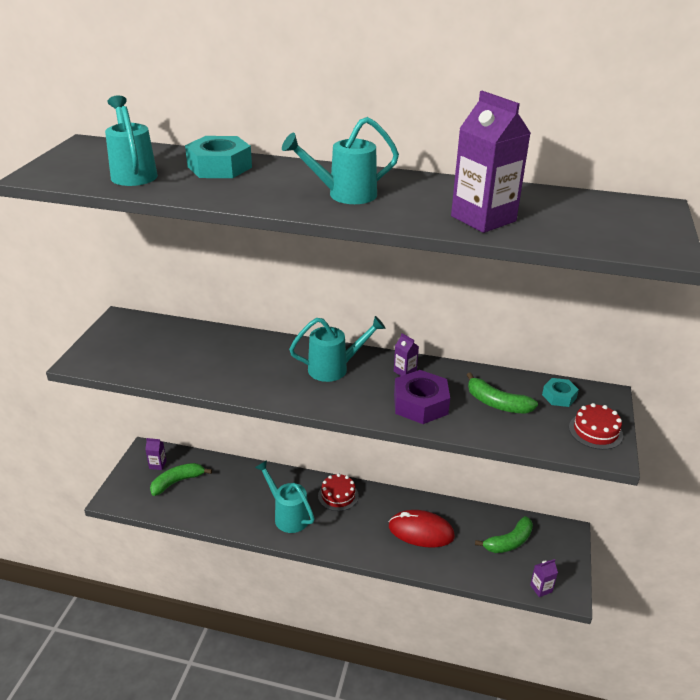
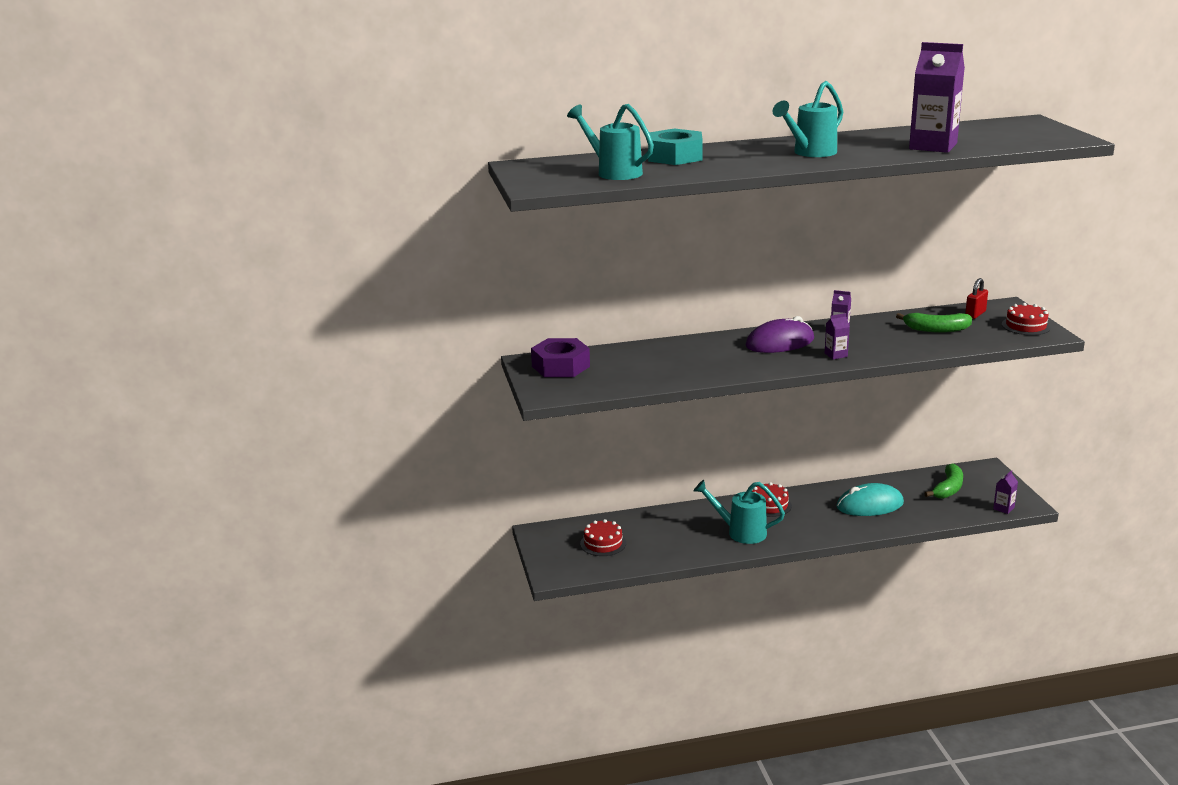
camera: 25 degrees left, 10 degrees down
(157, 465) = (565, 538): purple carton -> purple carton (836, 355)
(177, 482) = (603, 543): green banana -> red cake
(334, 368) = (779, 343): turquoise watering can -> purple mouse
(420, 404) = (880, 344): purple nut -> purple nut (560, 366)
(421, 531) = (870, 505): red mouse -> turquoise mouse
(559, 396) = (975, 314): turquoise nut -> red padlock

